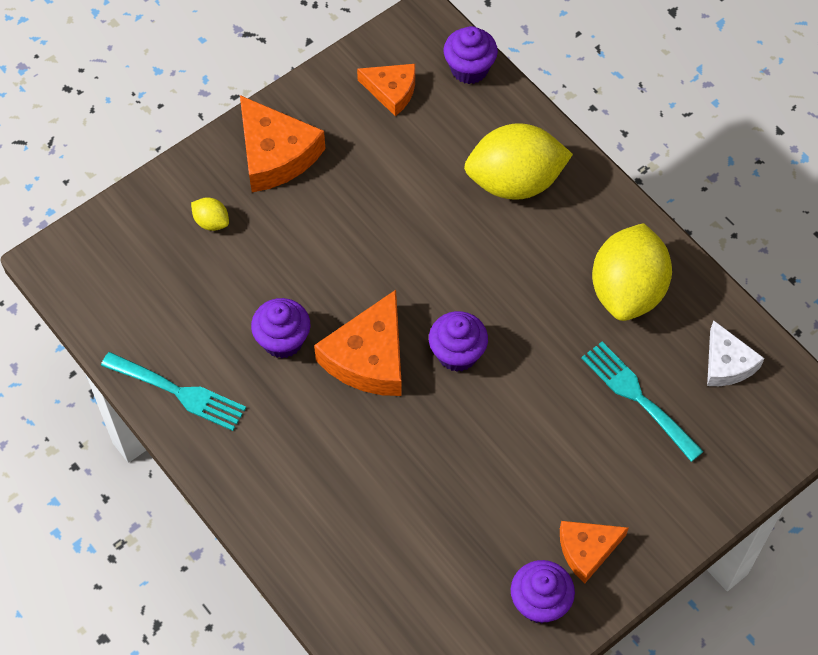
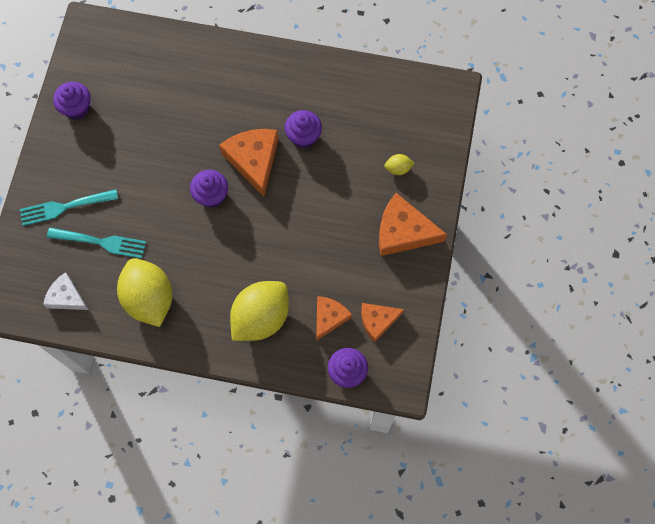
camera: 140 degrees right, 10 degrees up
(178, 392) = (329, 75): turquoise fork -> turquoise fork (64, 207)
(587, 550) = (72, 148): orange cheese -> orange cheese (329, 317)

